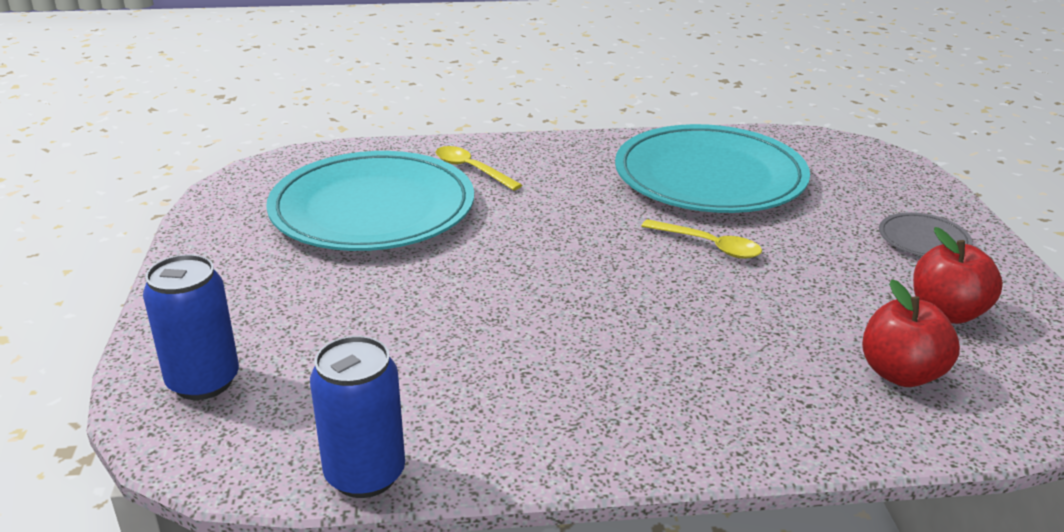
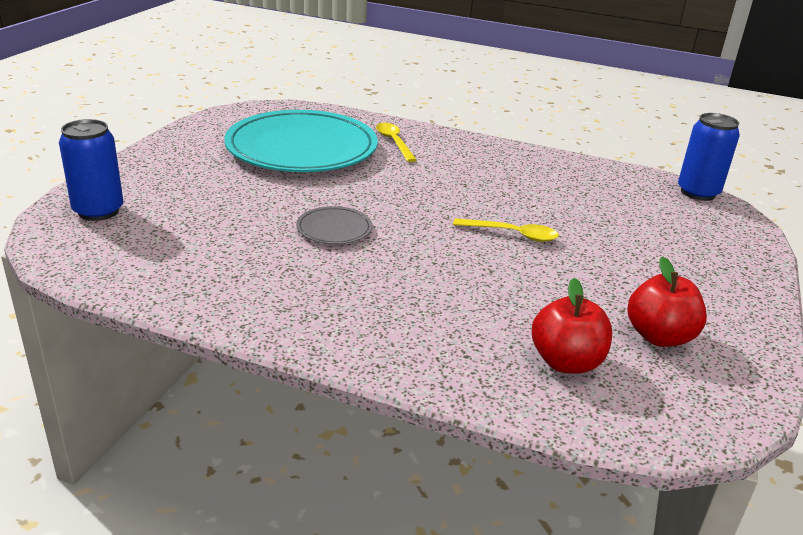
camera: 25 degrees right, 0 degrees up
(365, 474) = (129, 289): blue can -> blue can (698, 193)
(708, 245) = (512, 234): yellow spoon -> yellow spoon turned 45 degrees counterclockwise
(709, 177) = (567, 192): turquoise plate -> none
(923, 239) = (702, 282): grey plate -> grey plate (334, 229)

